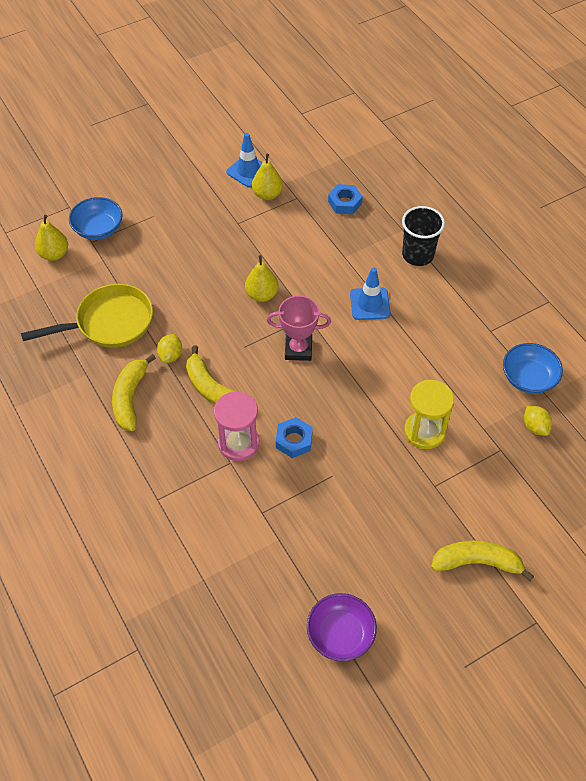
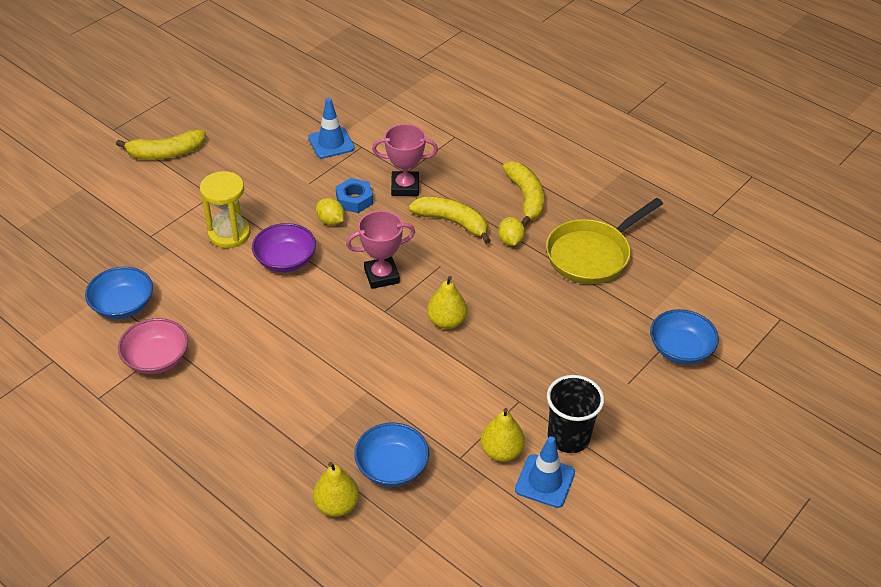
camera: 160 degrees right, 10 degrees down
(54, 254) = (705, 308): yellow pear -> yellow pear (336, 505)
(238, 443) = (405, 187): pink hourglass -> pink trophy
(340, 634) = (270, 93): purple bowl -> purple bowl (285, 260)
(345, 203) = (392, 467): blue nut -> blue bowl
(370, 304) = (318, 341): blue traffic cone -> blue traffic cone (331, 143)
(418, 255) = (274, 416): black cup -> black cup (568, 437)
(502, 321) = (156, 359): none -> pink bowl
(535, 427) = (115, 262): yellow lemon -> yellow lemon (330, 221)

